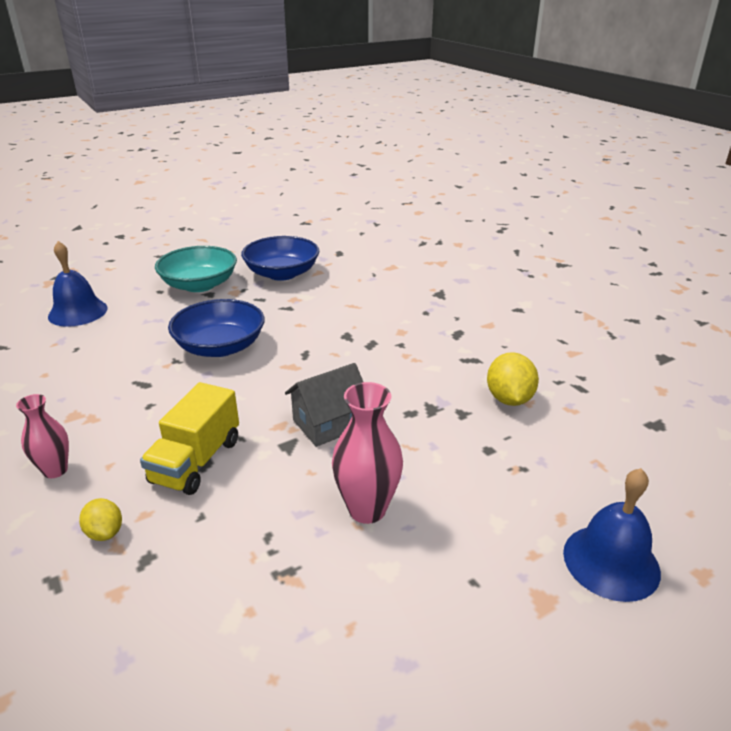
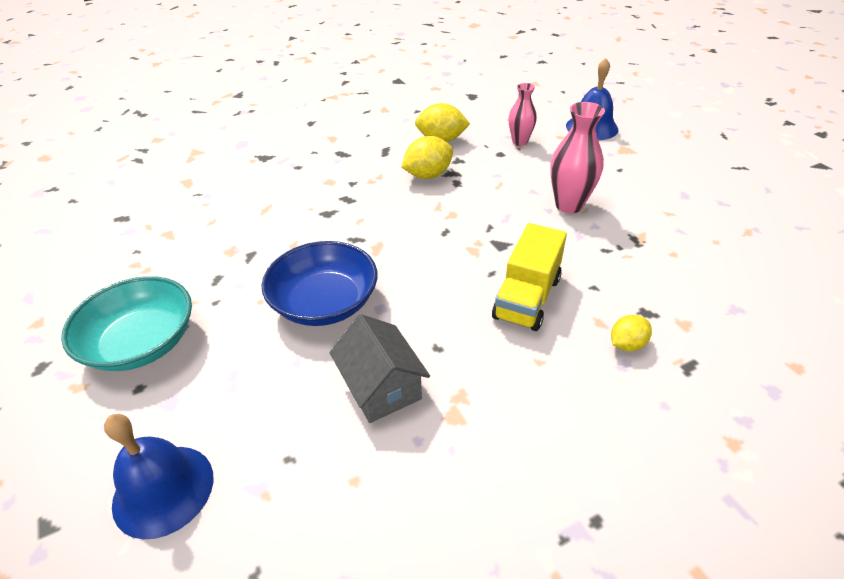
camera: 85 degrees left, 10 degrees up
(55, 470) = (552, 406): pink vase -> pink vase (520, 141)
(196, 461) = (527, 298): yellow truck -> yellow truck turned 90 degrees clockwise
(282, 273) = (153, 263): blue bowl -> none
(329, 423) = (471, 223): grey house -> grey house (381, 387)
(423, 391) = (428, 175): none -> yellow lemon

